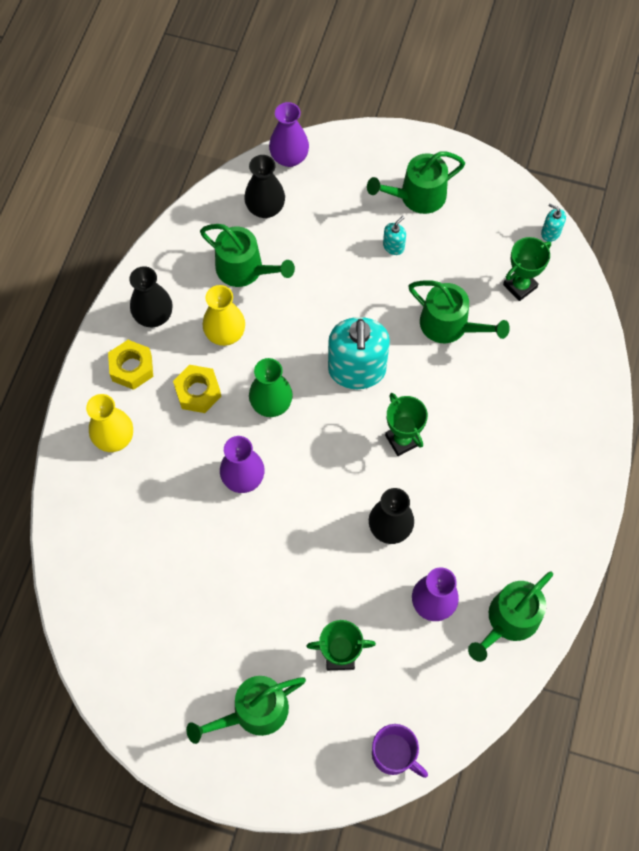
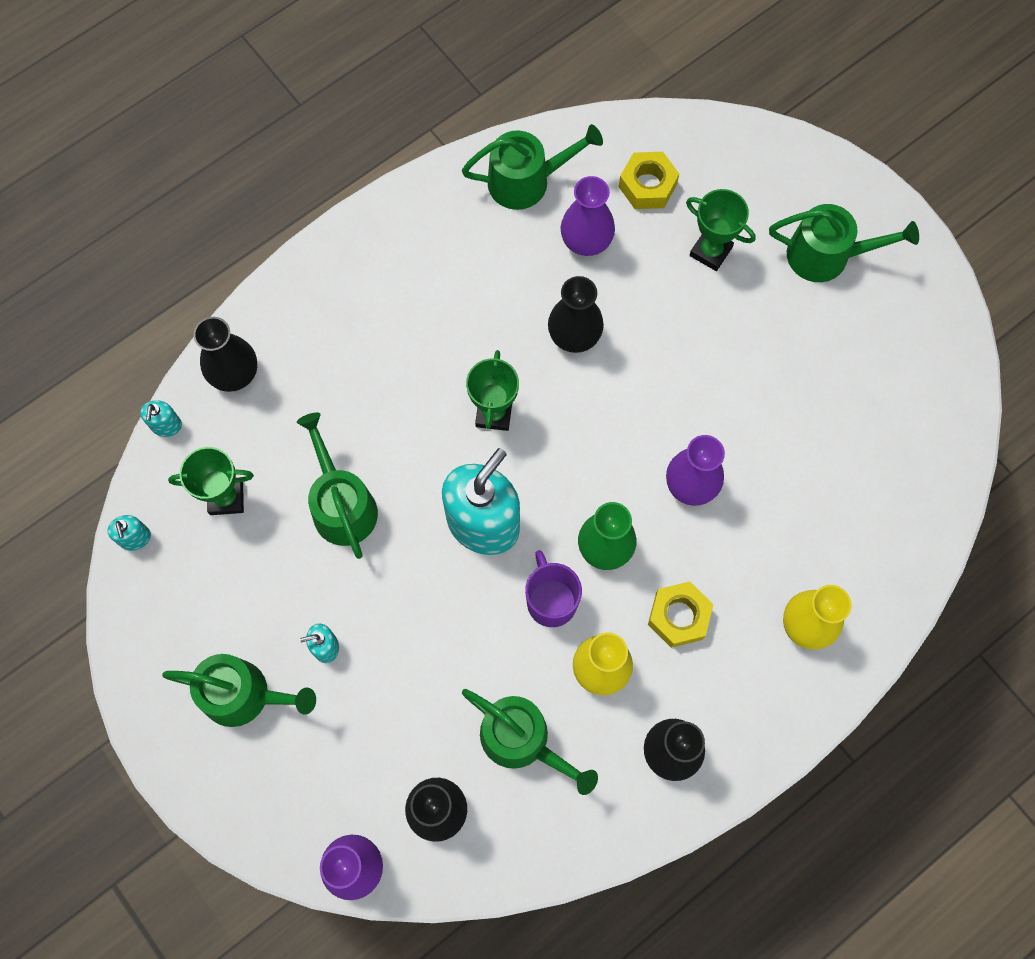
camera: 145 degrees left, 5 degrees up
(132, 368) = (737, 699): yellow nut -> yellow nut (647, 185)
(244, 269) = (522, 740): green watering can -> green watering can turned 150 degrees clockwise
(394, 754) = (719, 142): purple mug -> purple mug (551, 600)
(582, 358) = (234, 373): none -> black vase
(593, 302) = (166, 425): none -> turquoise soap dispenser

